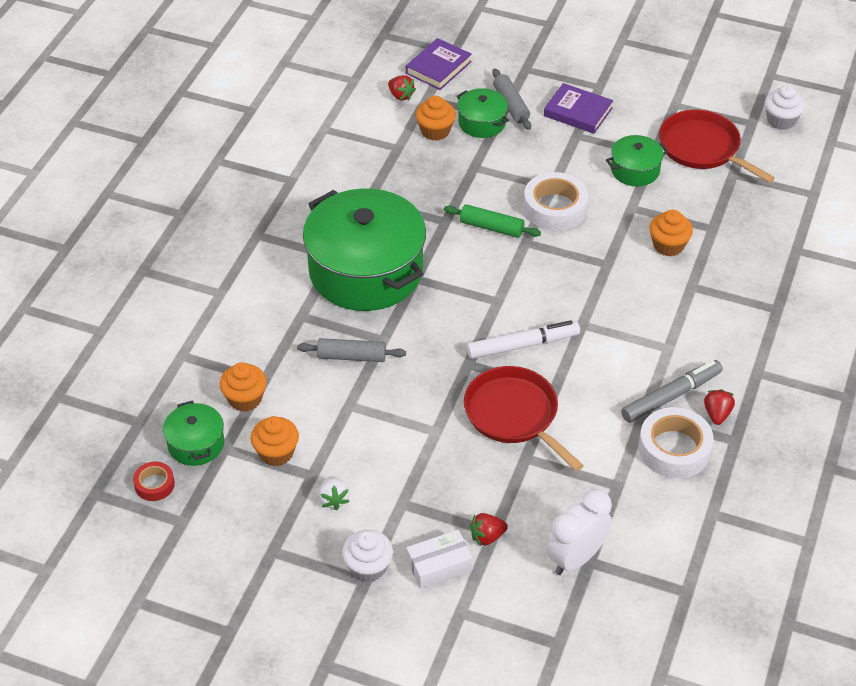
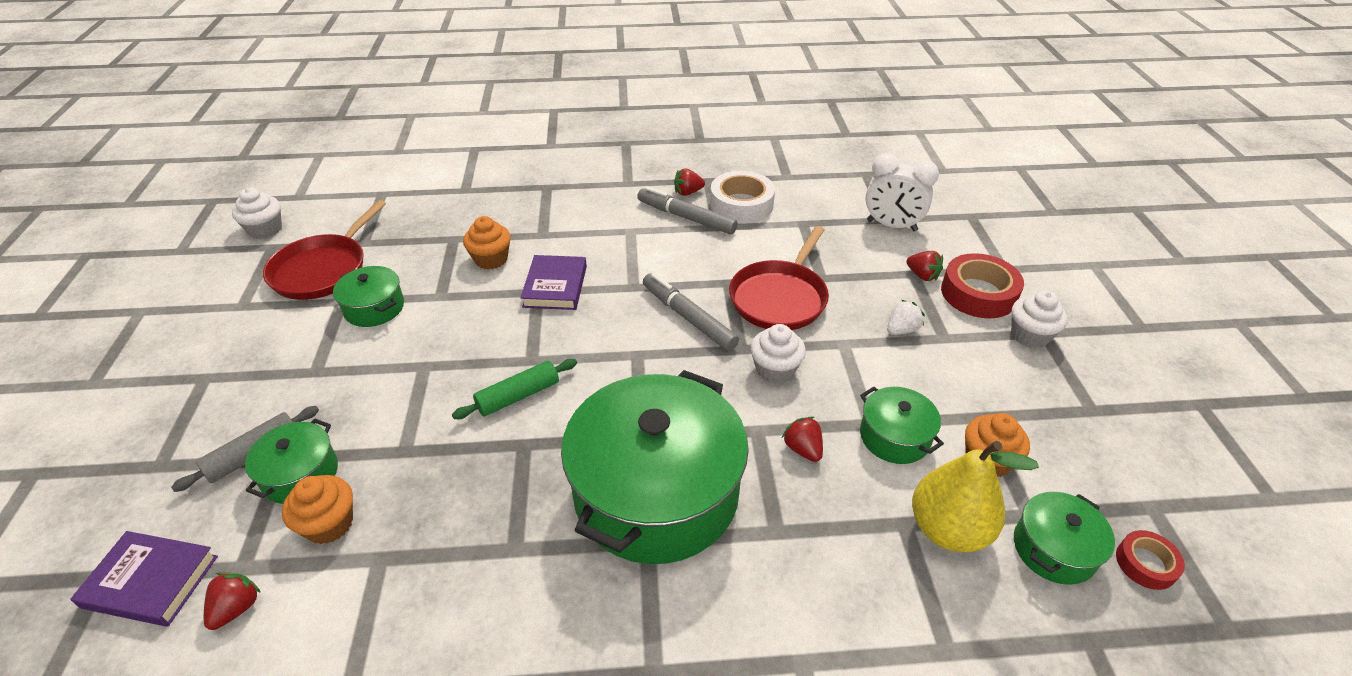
camera: 115 degrees left, 5 degrees down
(245, 399) = (948, 529): orange cupcake -> yellow pear
(329, 412) = (894, 437): none -> green pot
(333, 499) = (991, 387): white strawberry -> white strawberry (901, 330)
(351, 356) = (803, 449): grey rolling pin -> red strawberry
(433, 374) = (775, 370): none -> white cupcake
(439, 565) = (978, 293): white box -> red tape
(491, 227) = (518, 396): green rolling pin -> green rolling pin turned 60 degrees clockwise
(522, 345) = (688, 317): white marker -> grey marker
(555, 208) = (462, 352): white tape -> none
(578, 112) = (264, 382): purple book -> purple book (555, 286)

